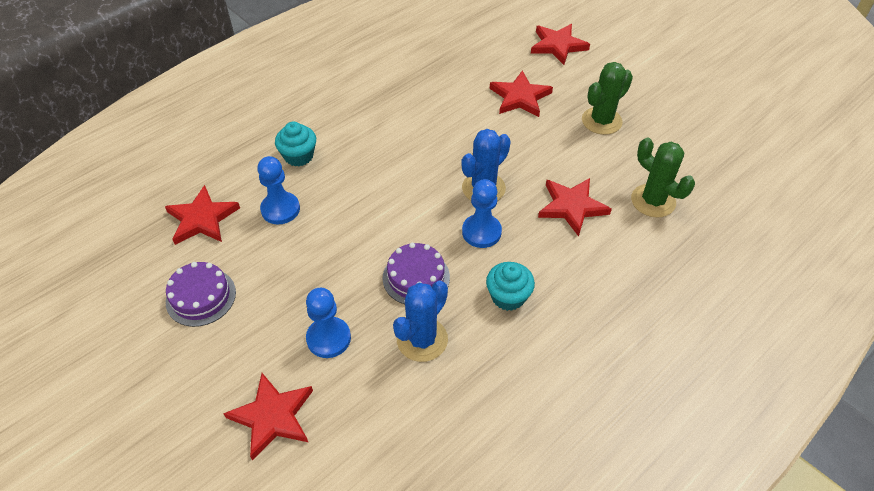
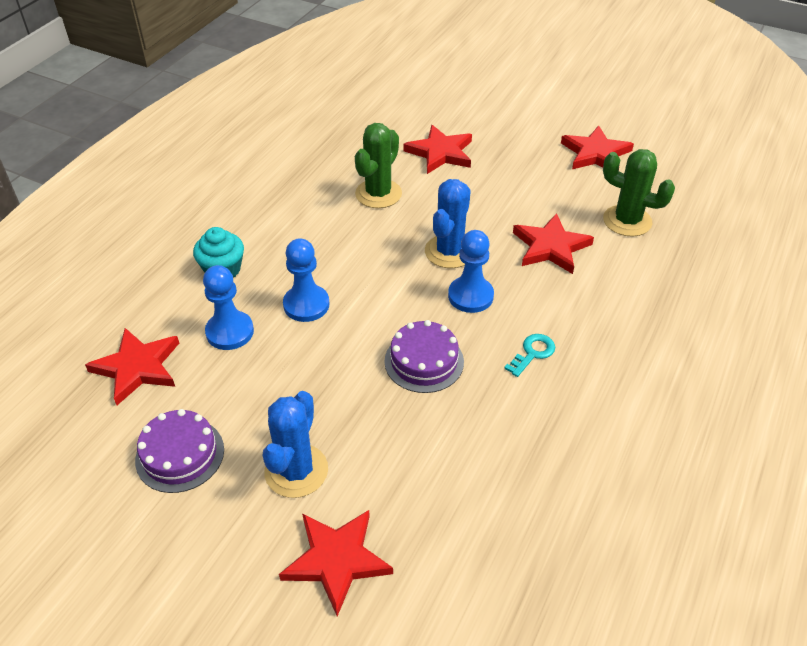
camera: 20 degrees left, 5 degrees down
(328, 338) = (358, 454): blue pawn -> blue pawn (306, 305)
(422, 339) = (464, 424): blue cactus -> blue cactus (296, 471)
(508, 296) = (532, 353): turquoise cupcake -> turquoise key
(557, 45) = (453, 94): red star -> red star (595, 153)
(601, 121) = (536, 157): green cactus -> green cactus (378, 194)

